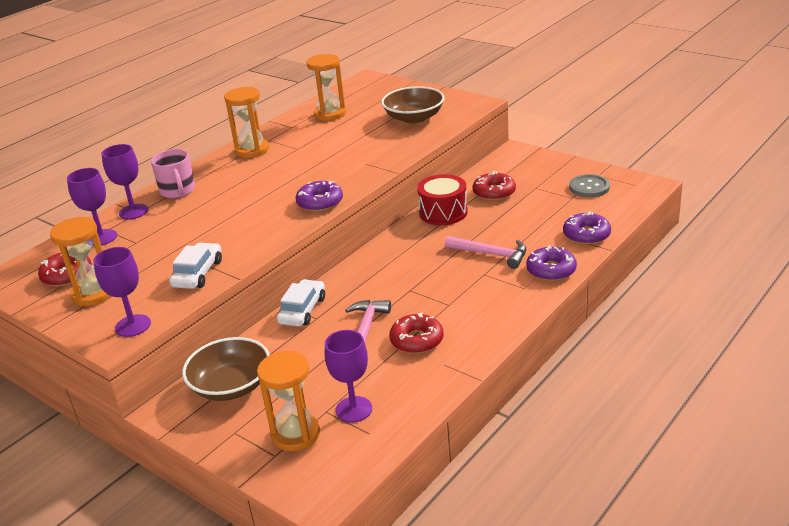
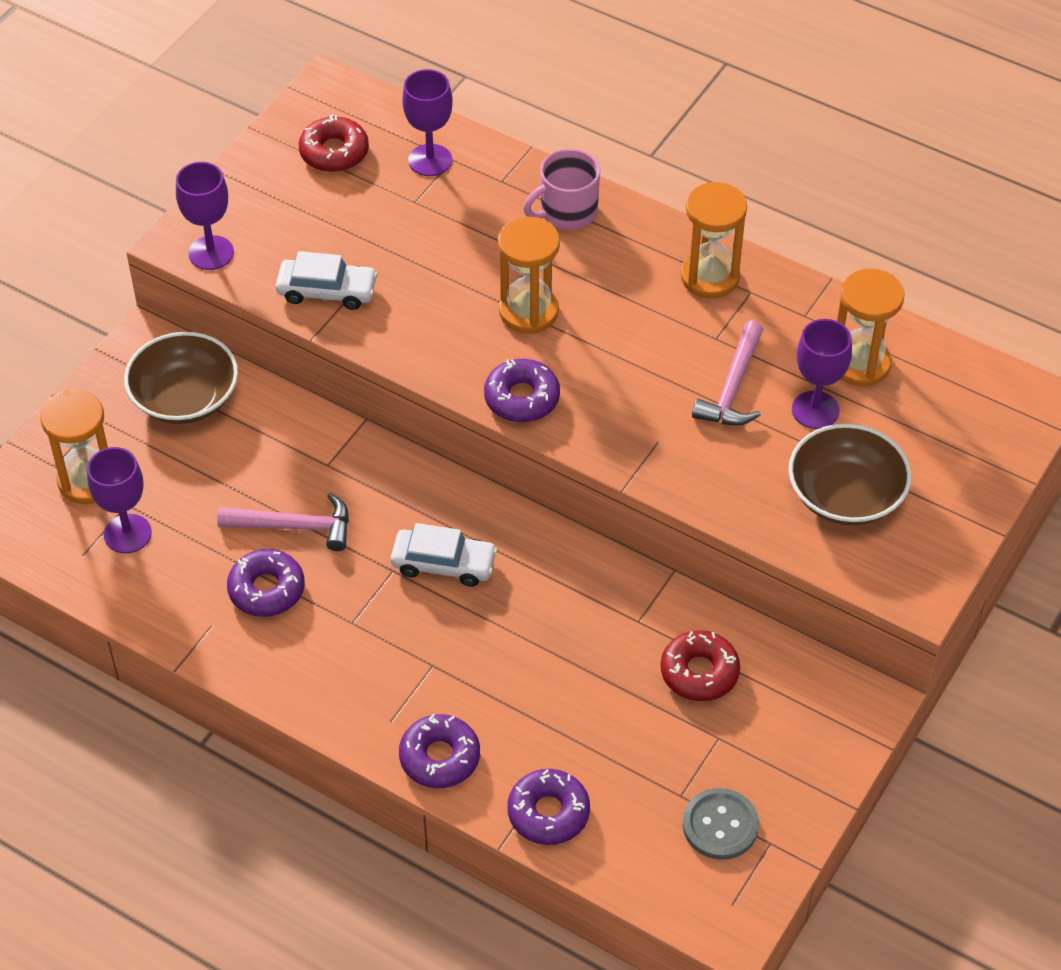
camera: 80 degrees right, 20 degrees up
(93, 294) = (287, 193): orange hourglass -> orange hourglass (528, 311)
(133, 212) = (503, 175): purple goblet -> purple goblet (815, 410)
(302, 310) = (346, 446): white car -> white car (443, 564)
(417, 340) = (266, 589): red donut -> purple donut
(443, 212) = (626, 599): red drum -> none
(491, 254) = (489, 673): pink hammer -> pink hammer (733, 387)

